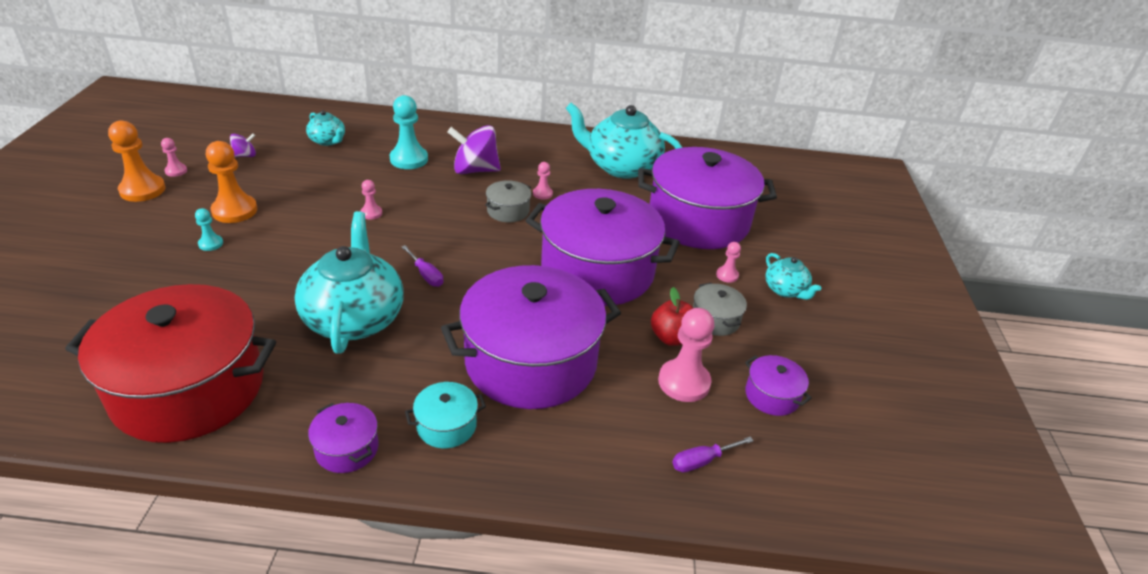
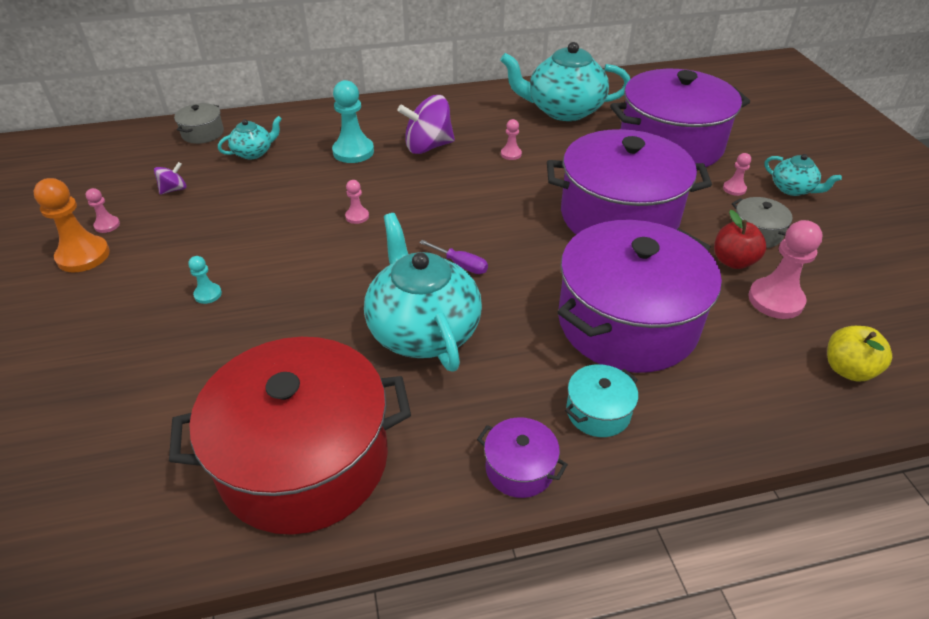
camera: 15 degrees left, 5 degrees up
(234, 210) = (207, 251): orange pawn -> none
(328, 141) = (253, 152): turquoise teapot -> turquoise teapot turned 60 degrees counterclockwise
(508, 211) = (491, 179): grey pot -> grey pot (203, 133)
(702, 461) = (848, 369): purple screwdriver -> yellow apple
(772, 395) = (856, 289): purple pot -> none

